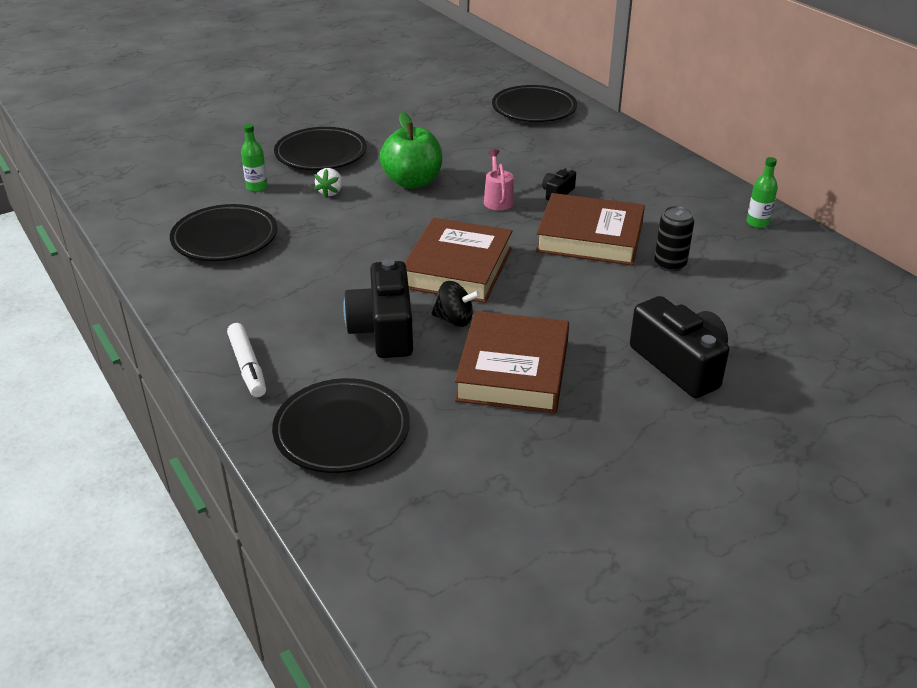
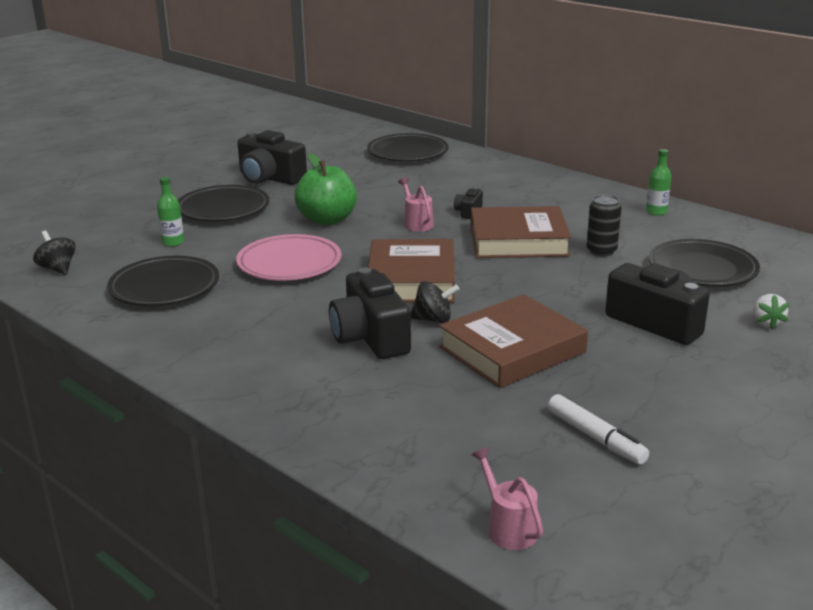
camera: 15 degrees left, 10 degrees down
(142, 201) = (58, 269): none -> black spinning top
(247, 366) = (251, 387): white marker -> white marker (595, 437)
(330, 192) = (251, 237): white strawberry -> white strawberry (766, 323)
(342, 431) = (379, 423): black plate -> black plate (702, 269)
(351, 229) = (289, 264): none -> pink plate
(382, 122) = (269, 178): none -> black camera
(401, 574) = (508, 527): none -> pink watering can
(513, 370) = (512, 350): brown book -> brown book turned 60 degrees clockwise

